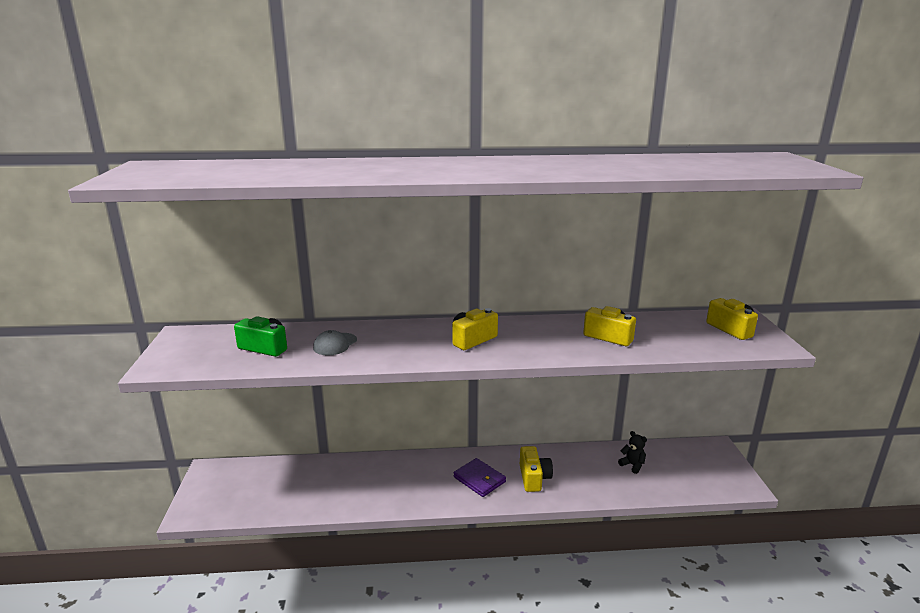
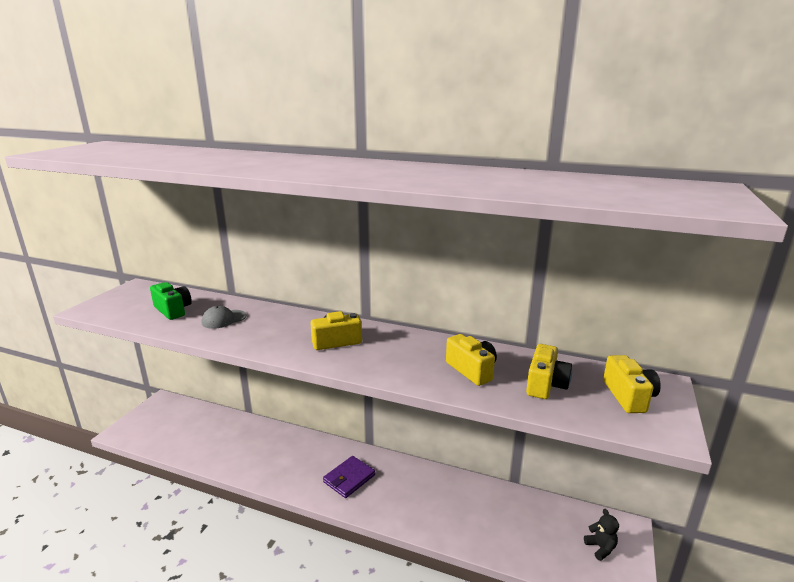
camera: 25 degrees right, 0 degrees up
(479, 479) = (349, 478): purple wallet -> purple wallet turned 60 degrees clockwise
(534, 478) = (399, 494): yellow camera -> yellow camera (545, 384)
(632, 465) = (510, 515): black teddy bear -> black teddy bear (600, 548)

